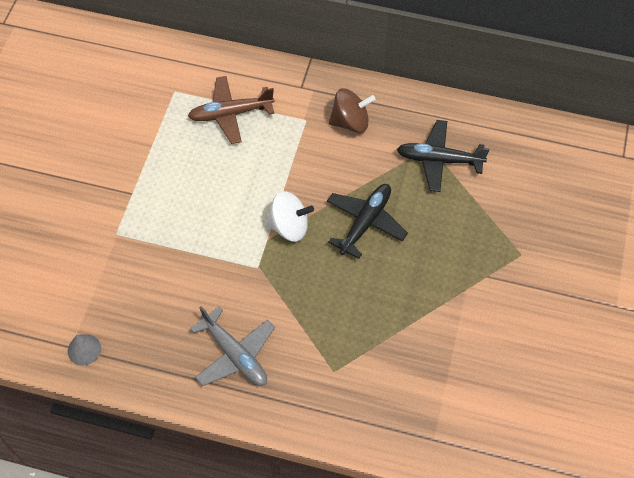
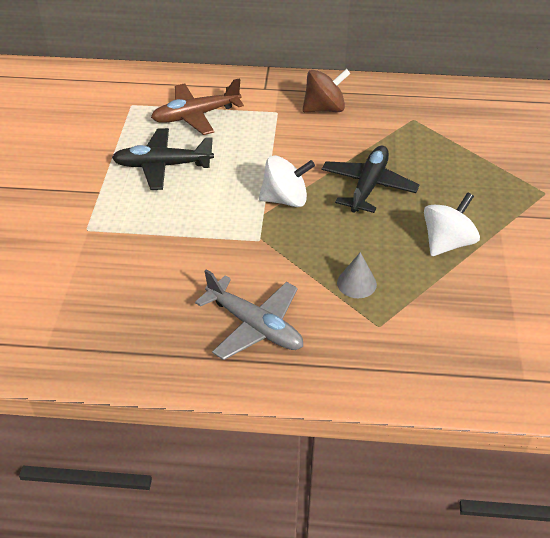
camera: 10 degrees left, 15 degrees down
(84, 349) = (64, 346): grey cone -> grey cone (356, 283)
(415, 296) = (447, 243): none -> white spinning top
(438, 160) = (426, 127): black plane -> black plane (162, 165)

